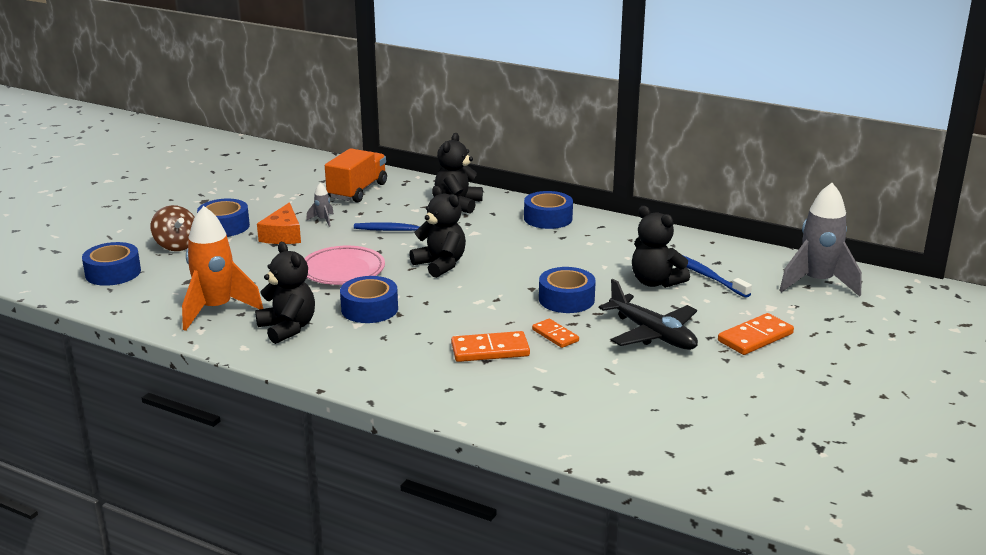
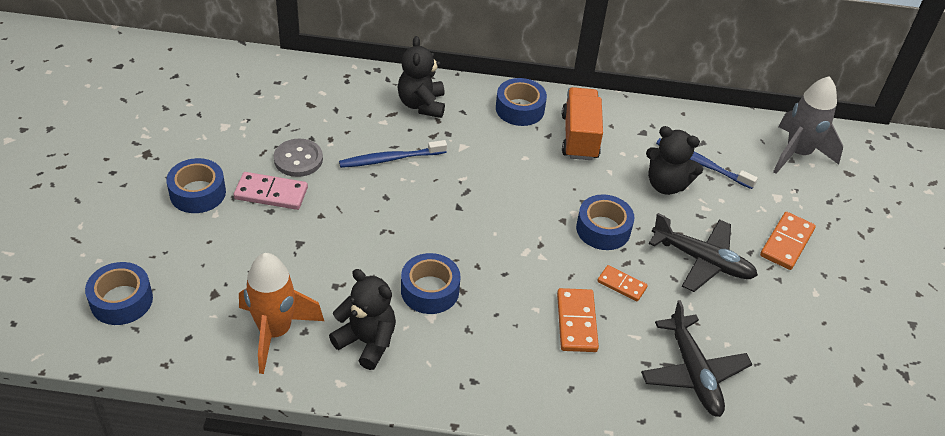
camera: 25 degrees left, 20 degrees up
(177, 246) = (165, 237): brown spinning top -> none
(283, 235) = (271, 193): orange cheese -> pink domino
(323, 220) = (298, 159): grey rocket -> grey button
(343, 270) = (368, 237): pink plate -> none
(357, 191) = (306, 103): orange truck -> orange truck (579, 137)
(440, 265) = (459, 205): black teddy bear -> none
(490, 350) = (576, 322): orange domino -> orange domino turned 60 degrees counterclockwise
(580, 402) = (693, 373): none -> black plane

